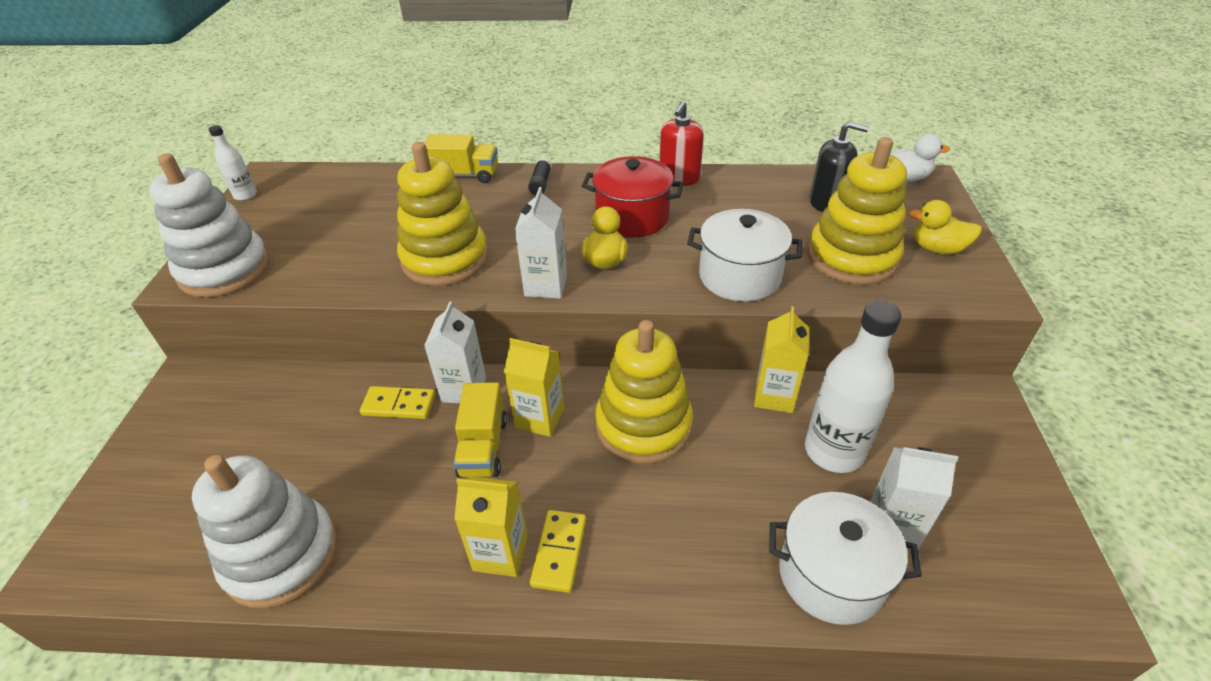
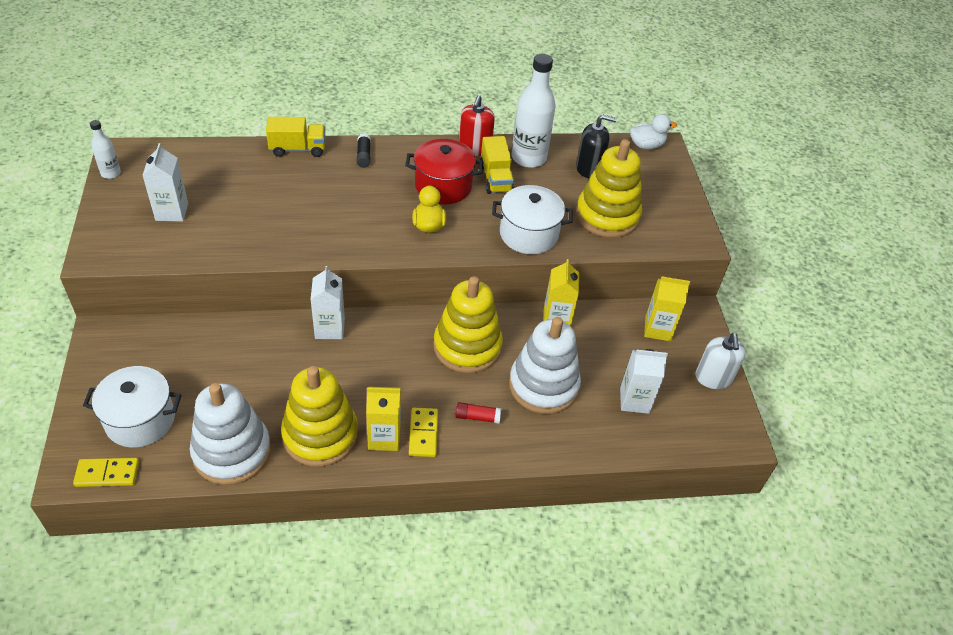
camera: 15 degrees left, 5 degrees up
(224, 270) = (125, 244): white stacking toy -> white stacking toy (543, 385)
(399, 405) = (283, 343): yellow domino -> yellow domino (107, 474)
(445, 259) = (304, 228): yellow stacking toy -> yellow stacking toy (320, 435)
(483, 447) = (355, 369): yellow truck -> yellow truck (496, 178)
(540, 418) = (391, 346): yellow carton -> yellow carton (658, 329)
(546, 285) = (388, 247): white carton -> white carton (172, 212)
(644, 532) = (477, 417): none -> red glue stick
(831, 575) = (597, 432): white pot -> white pot (140, 420)
(833, 451) = (597, 355): white bottle -> white bottle (528, 158)
(937, 249) = (666, 206): yellow duck -> none
(1020, 499) = (713, 378): none -> white soap dispenser

